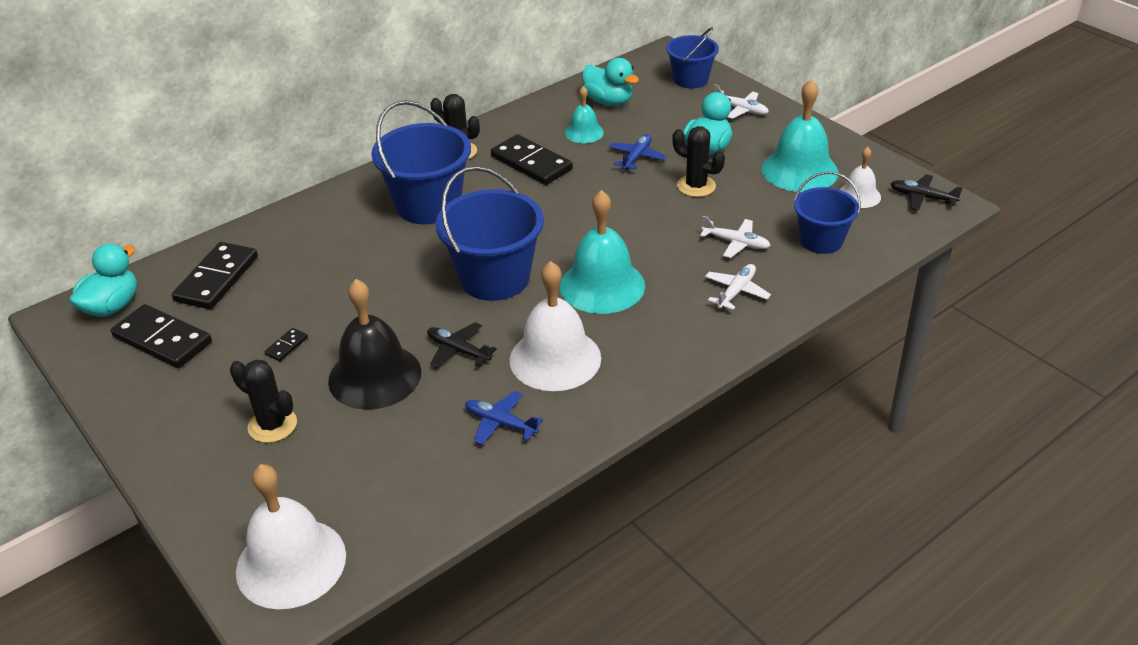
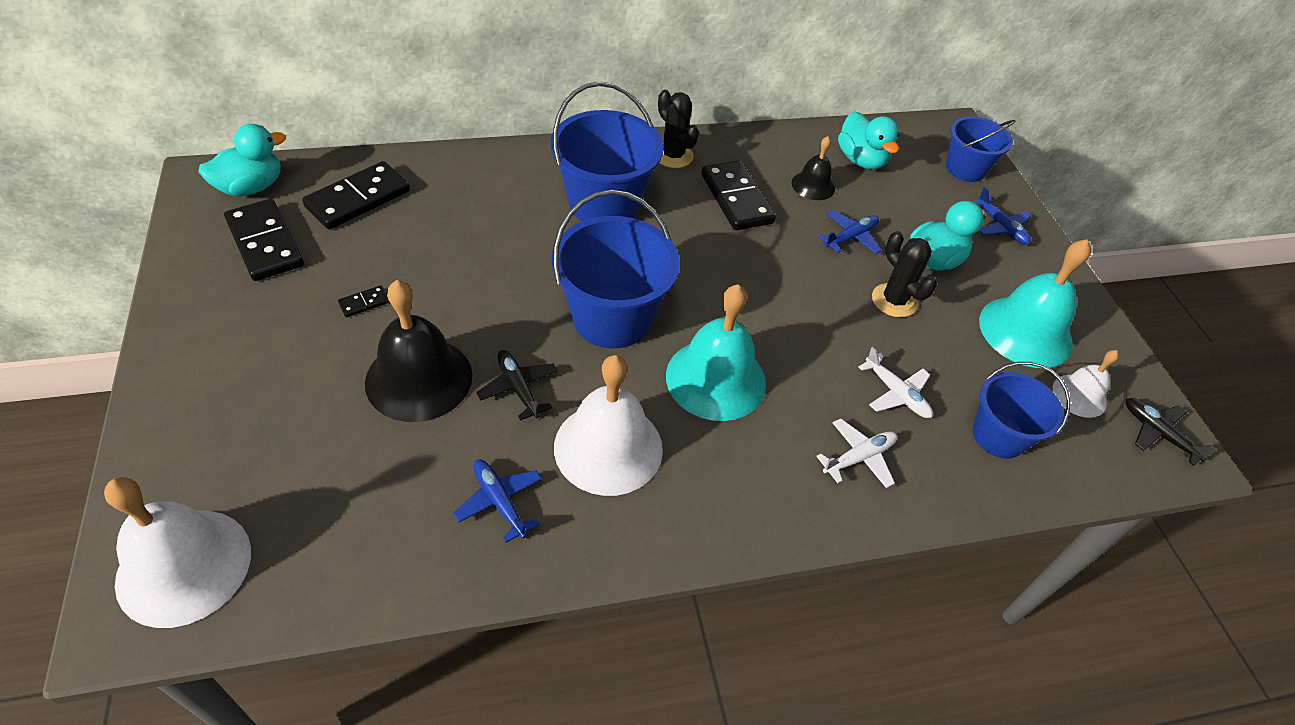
camera: 20 degrees right, 10 degrees up
(272, 425) = (287, 388): black cactus -> none
(584, 132) = (813, 185): turquoise bell -> black bell
(740, 110) = (1000, 227): white plane -> blue plane

